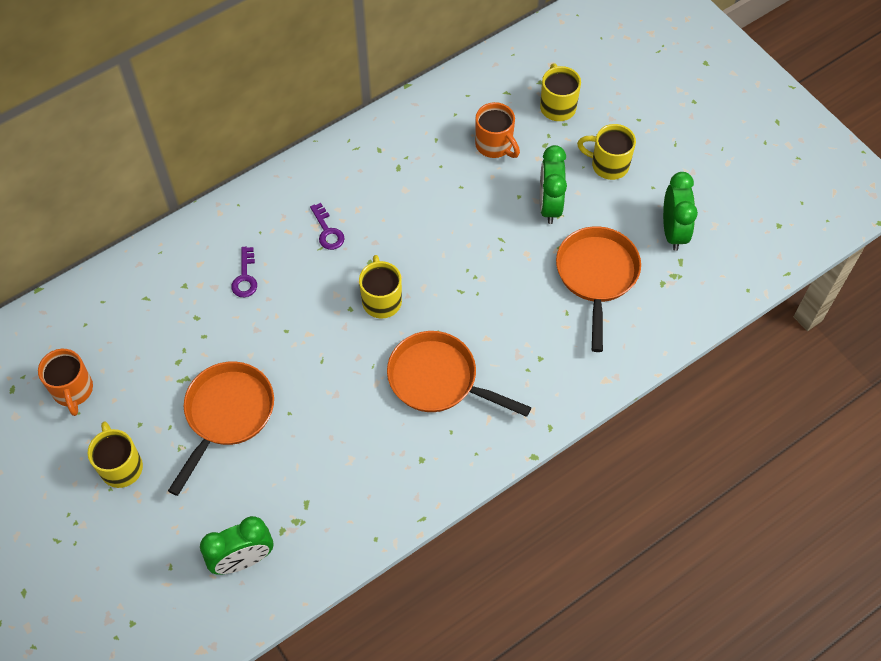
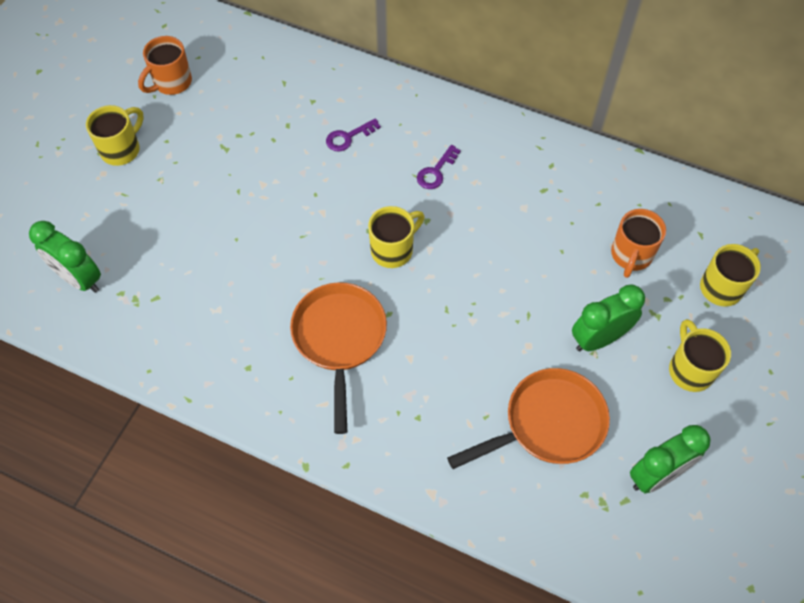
camera: 60 degrees right, 0 degrees up
(227, 414) = (209, 195): orange pan -> none

